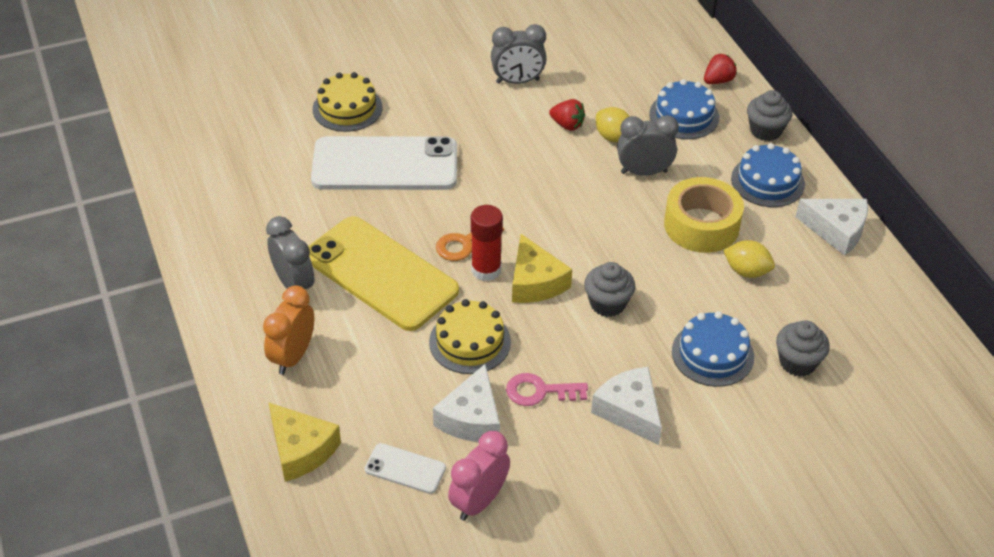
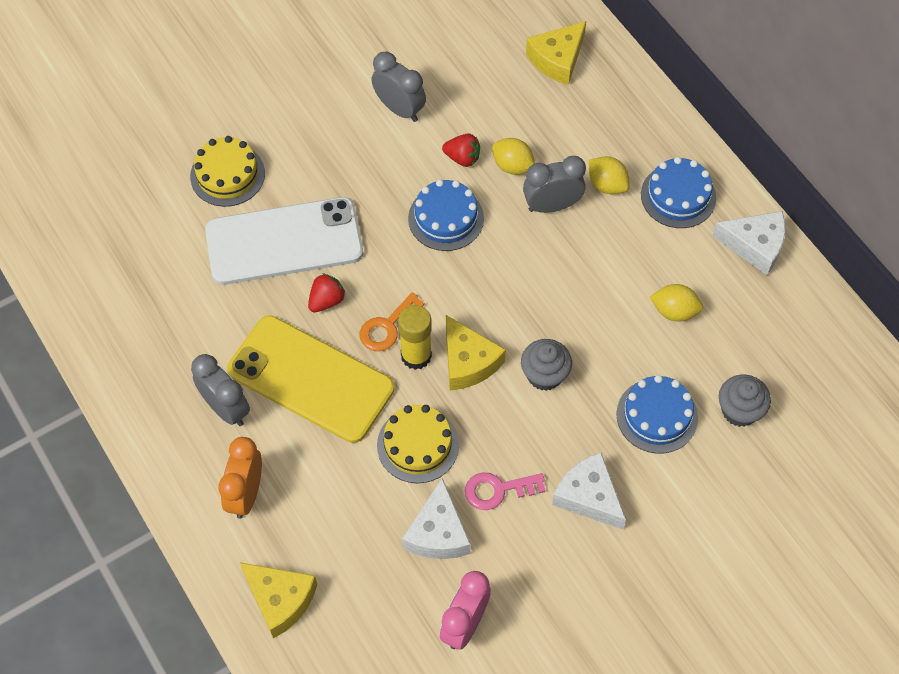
camera: 10 degrees left, 15 degrees up
(405, 469) = (386, 602): white phone -> none
(486, 270) = (416, 356): red glue stick -> yellow glue stick
(517, 81) = (399, 109): grey clock -> grey clock turned 120 degrees counterclockwise
(673, 64) = (557, 59): none -> yellow cheese
(684, 116) = (580, 126): blue cake -> blue cake (446, 218)
(700, 163) = (607, 185): none -> yellow lemon
(701, 225) = (621, 262): yellow tape -> none
(718, 81) = (608, 74): red strawberry -> red strawberry (326, 301)
(765, 130) = (666, 131): grey cupcake -> none

